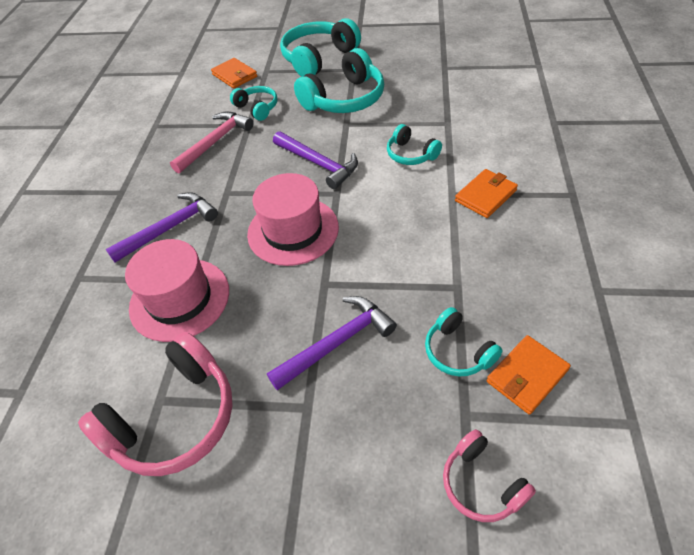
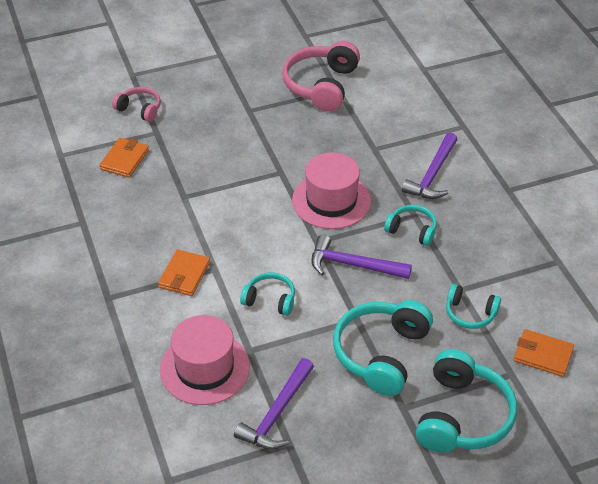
camera: 150 degrees right, 5 degrees down
(179, 299) = (376, 135): pink hat -> pink hat (205, 368)
(215, 142) = (474, 260): pink hammer -> none
(337, 343) = (250, 143): purple hammer -> purple hammer (277, 413)
(458, 351) = (171, 160): turquoise headphones -> turquoise headphones (412, 230)

